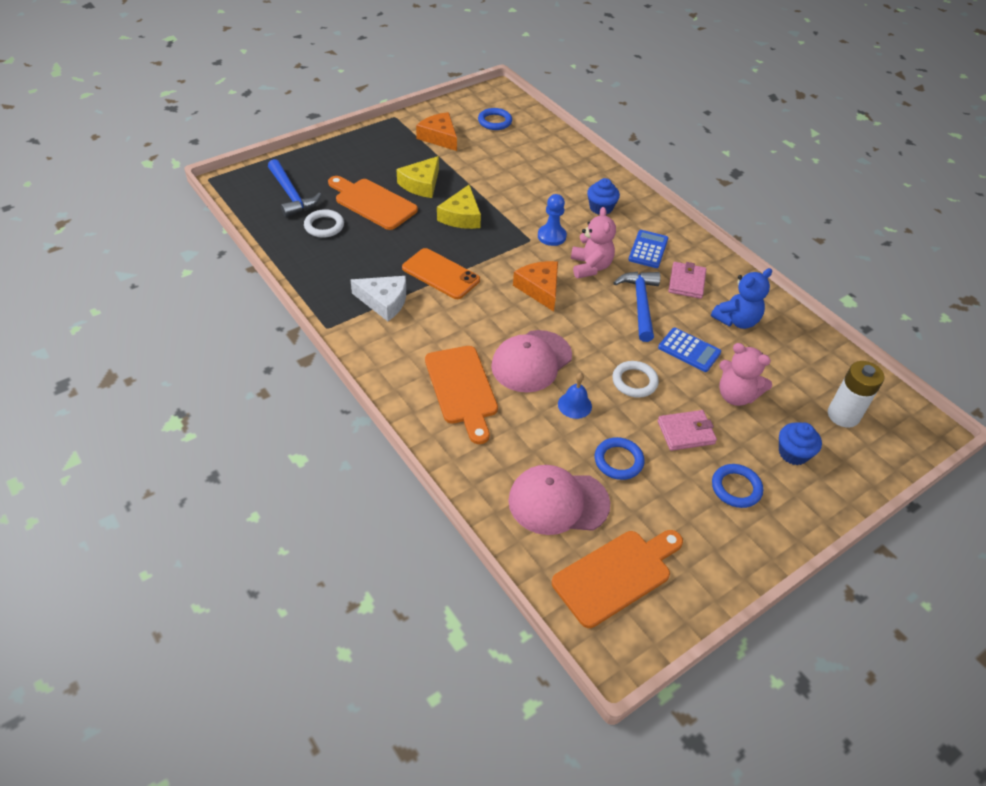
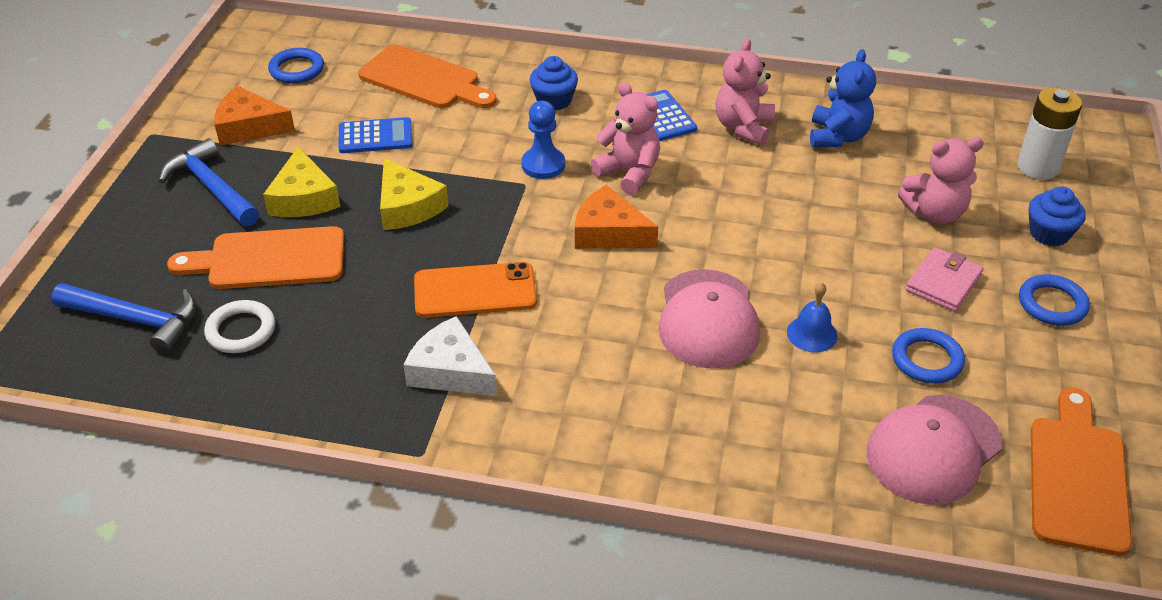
camera: 40 degrees left, 5 degrees down
(384, 301) = (450, 371): white cheese -> white cheese turned 120 degrees counterclockwise
(462, 389) = (678, 405): orange cutting board -> orange cutting board (424, 79)
(634, 381) = (832, 266): white ring -> none
(640, 304) = (730, 180): blue hammer -> blue hammer (211, 188)
(686, 282) = (743, 127): pink wallet -> pink teddy bear
(689, 350) = (837, 197): blue calculator -> blue calculator (375, 137)

